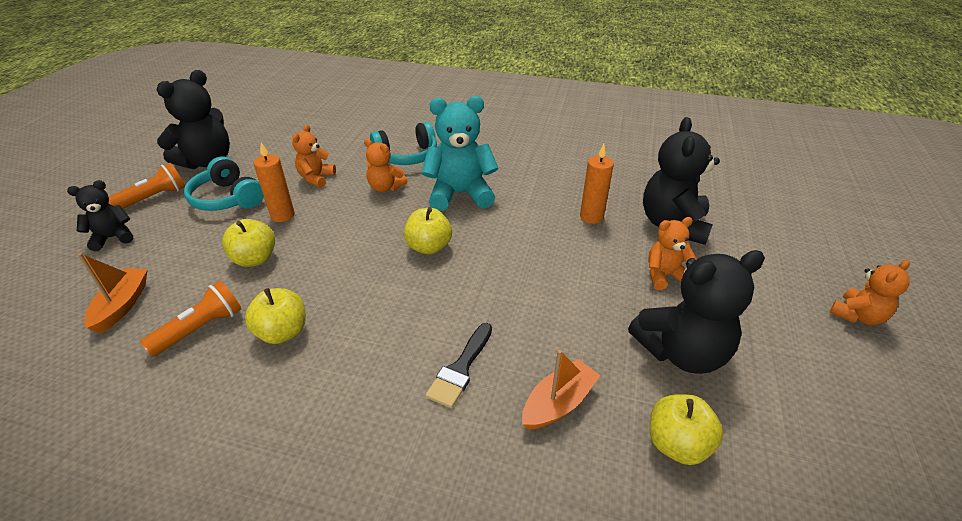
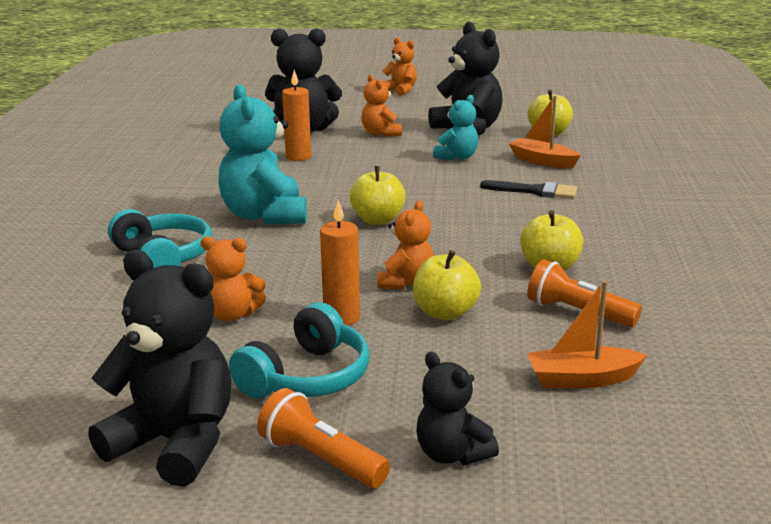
camera: 100 degrees left, 15 degrees down
(385, 187) = (254, 260): orange teddy bear -> orange teddy bear (406, 282)
(581, 324) = (457, 157): none -> turquoise teddy bear

